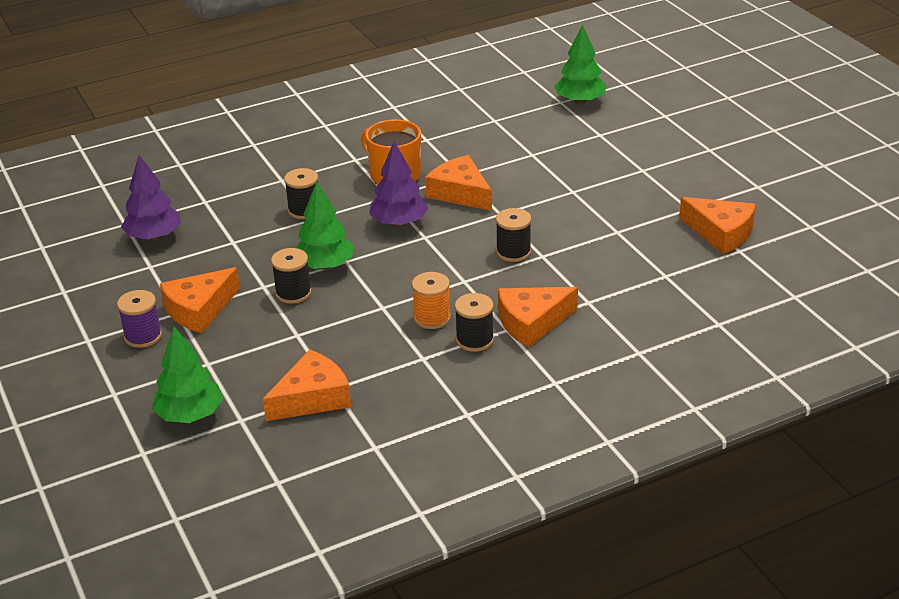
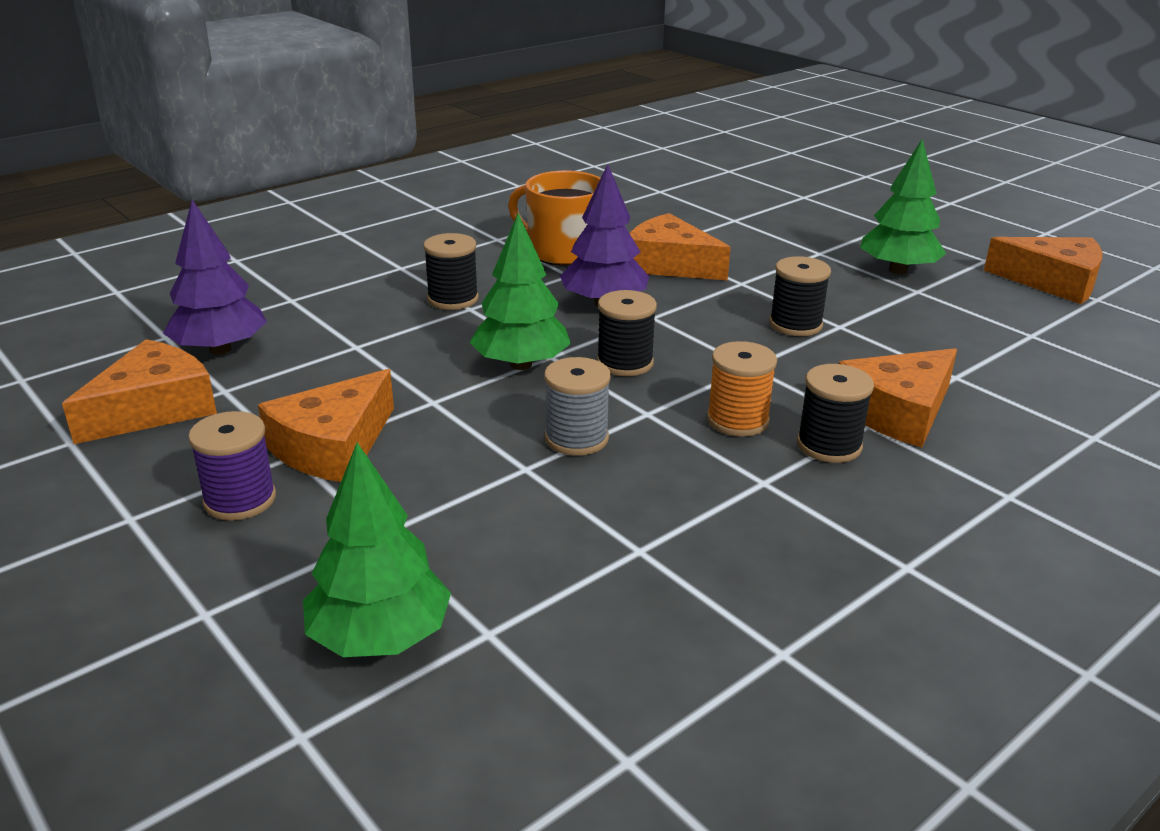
camera: 15 degrees left, 5 degrees down
(293, 293) = (488, 406): black spool -> black spool (625, 363)
(312, 398) = (609, 573): orange cheese -> orange cheese (154, 409)
(333, 319) = (576, 438): none -> grey spool
(580, 101) = (752, 168): green tree -> green tree (898, 270)

